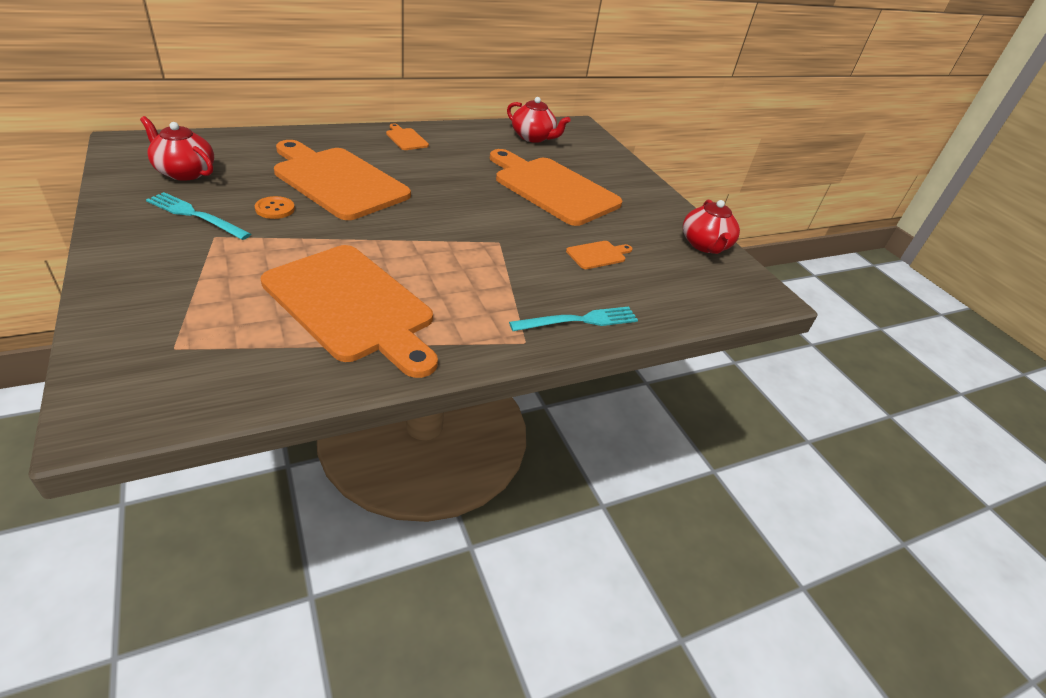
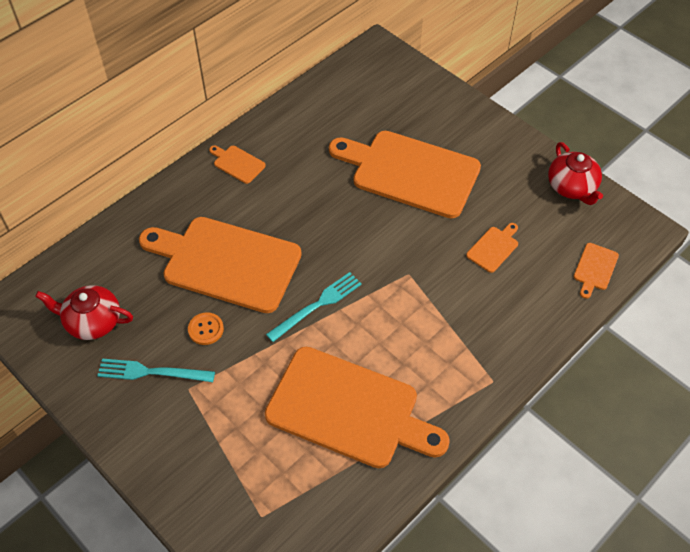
camera: 15 degrees left, 15 degrees up
(533, 137) = (348, 96): red teapot -> none
(579, 321) = (519, 337): turquoise fork -> turquoise fork (317, 305)
(696, 303) = (595, 268): none -> orange cutting board

